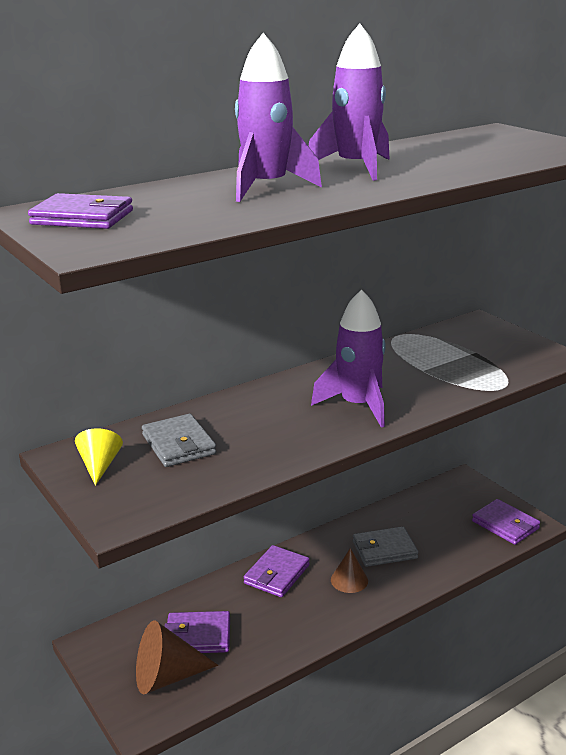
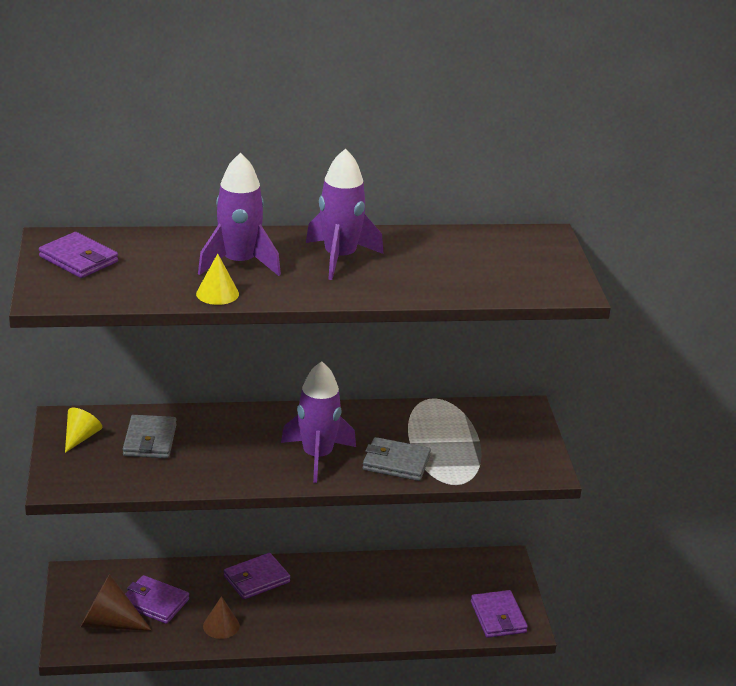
camera: 25 degrees right, 5 degrees up
(282, 209) = (217, 293): none -> yellow cone
(349, 580) = (311, 608): brown cone -> brown cone (221, 626)
(384, 550) = (365, 595): grey wallet -> grey wallet (396, 463)

